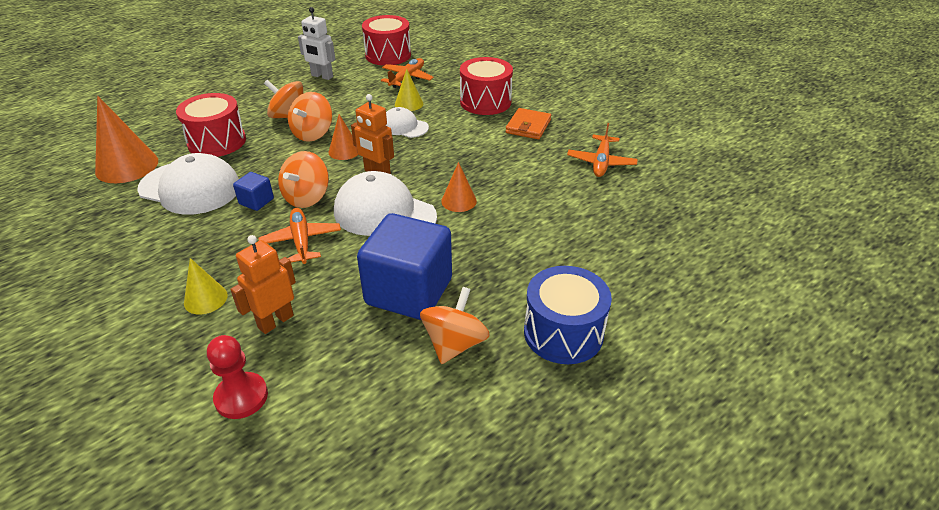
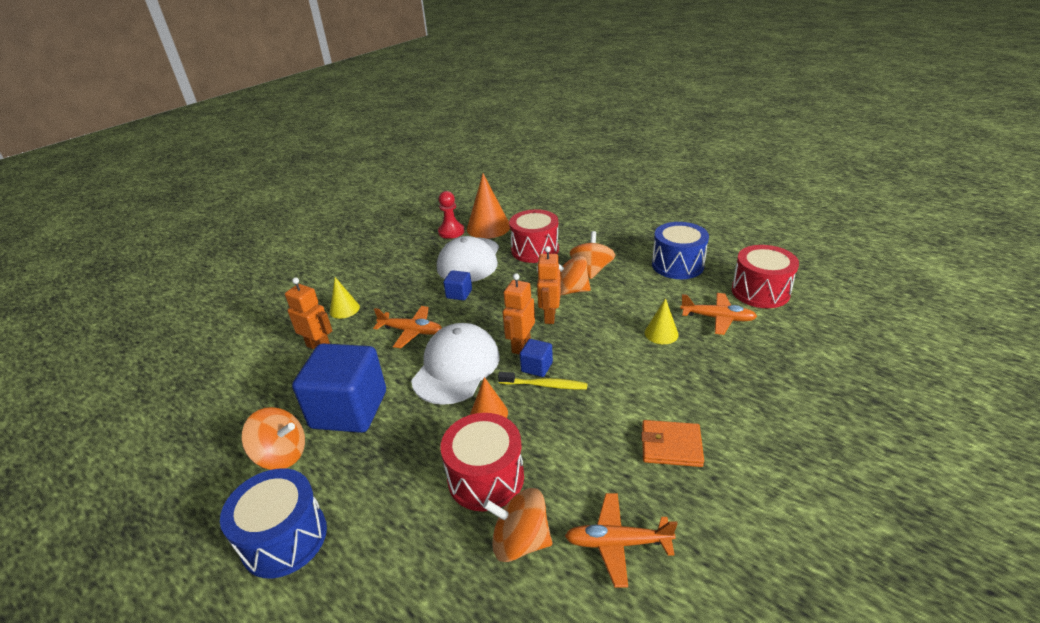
camera: 80 degrees right, 5 degrees down
(241, 397) = (249, 355): red pawn -> red pawn (451, 232)
(301, 241) = (411, 331): orange plane -> orange plane turned 45 degrees clockwise
(307, 197) = (470, 317): orange spinning top -> orange spinning top (520, 541)
(322, 76) = (677, 265): white robot -> blue drum
(344, 151) = (549, 316): orange cone -> orange robot
(404, 126) = (612, 342): white cap -> none
(413, 168) = (536, 367): none -> blue cube
(439, 167) = (545, 385): none -> yellow toothbrush
(485, 102) = (707, 393): red drum -> red drum (486, 478)

